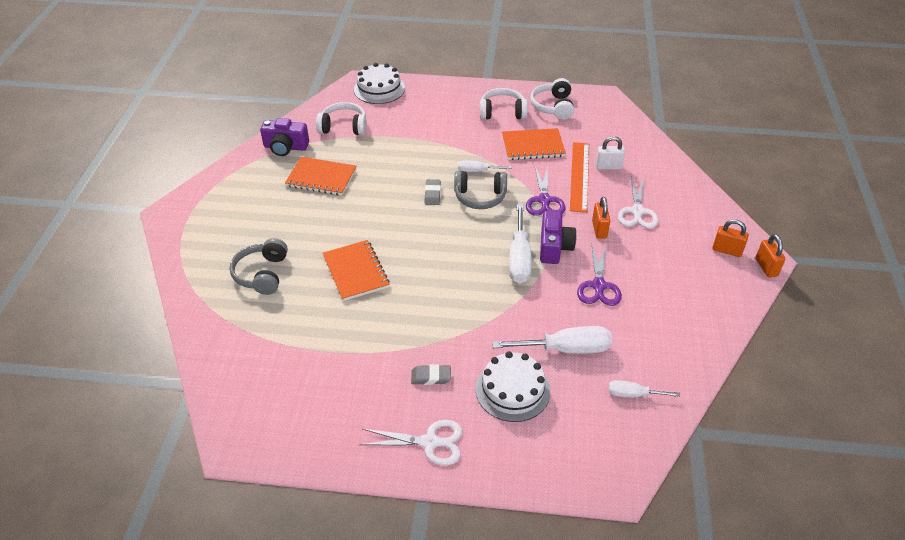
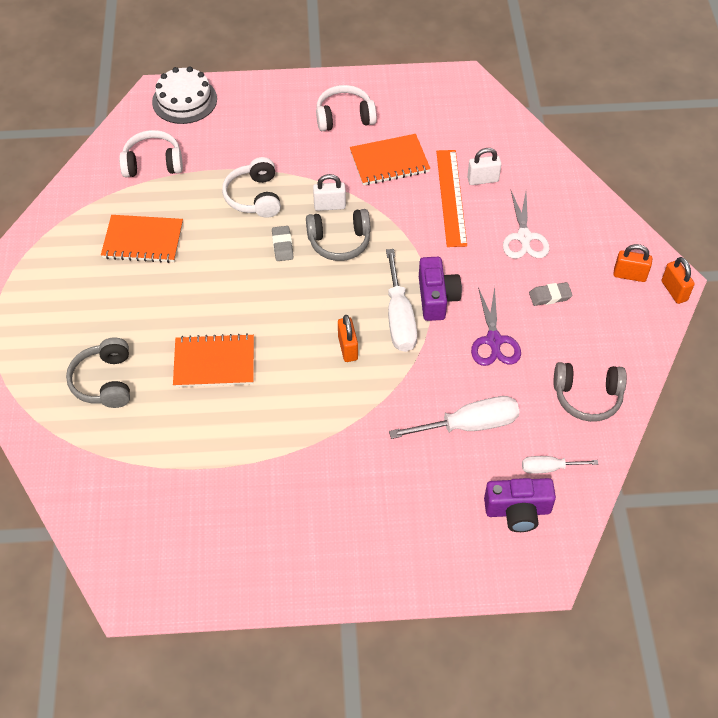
camera: 10 degrees left, 10 degrees up
(285, 147) = (87, 202): purple camera -> purple camera (518, 511)
(355, 272) = (214, 362): orange notebook -> orange notebook turned 60 degrees counterclockwise
(430, 442) = (342, 557): white scissors -> none
(431, 377) = (328, 481): grey eraser -> grey eraser (550, 296)
(477, 171) = (329, 206): white screwdriver -> white padlock
(512, 390) = (420, 483): white cake -> none
(544, 200) = (415, 236): purple scissors -> none
(553, 106) = (405, 101): white headphones -> white headphones (255, 197)
(599, 229) = (484, 267): orange padlock -> orange padlock (348, 348)
(677, 341) = (587, 397): none -> grey headphones

